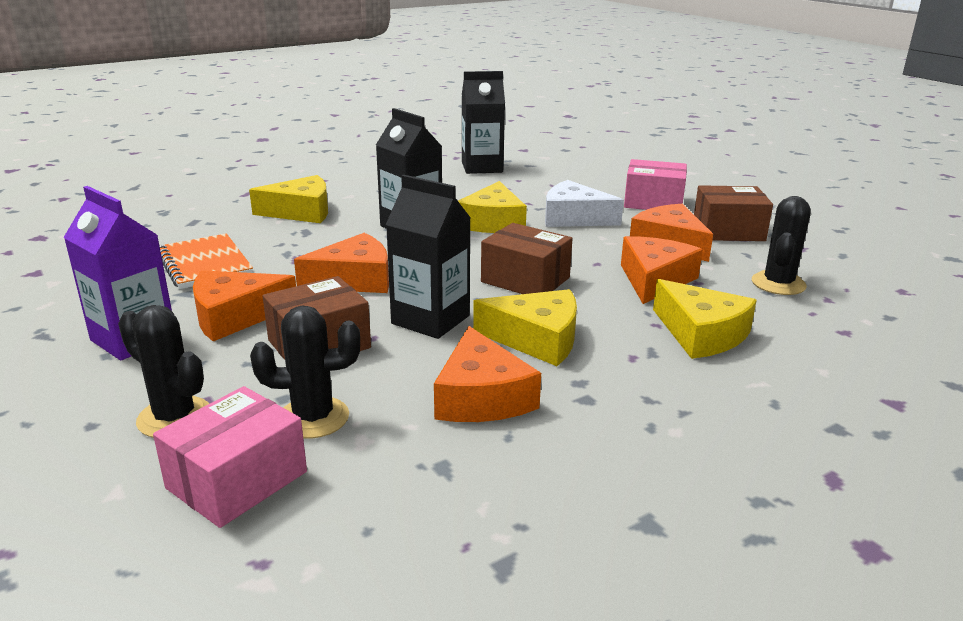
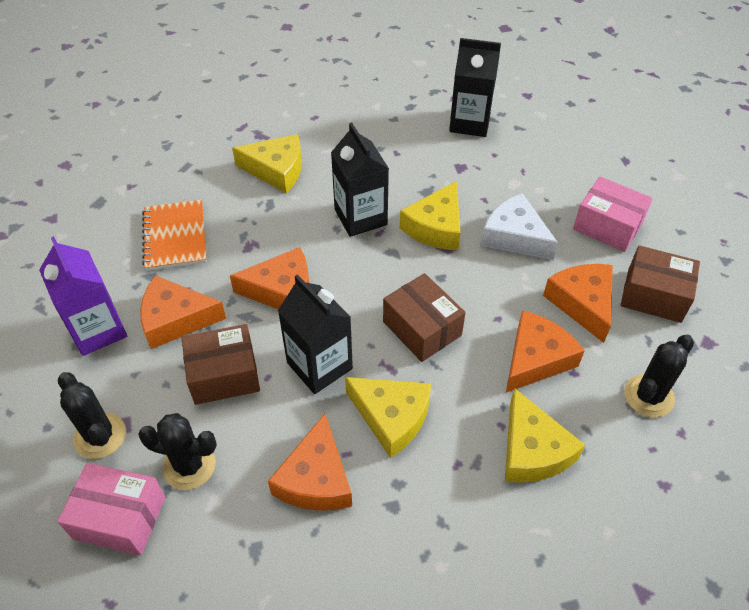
camera: 20 degrees right, 25 degrees up
(237, 480) = (120, 518): pink box -> pink box turned 45 degrees clockwise

